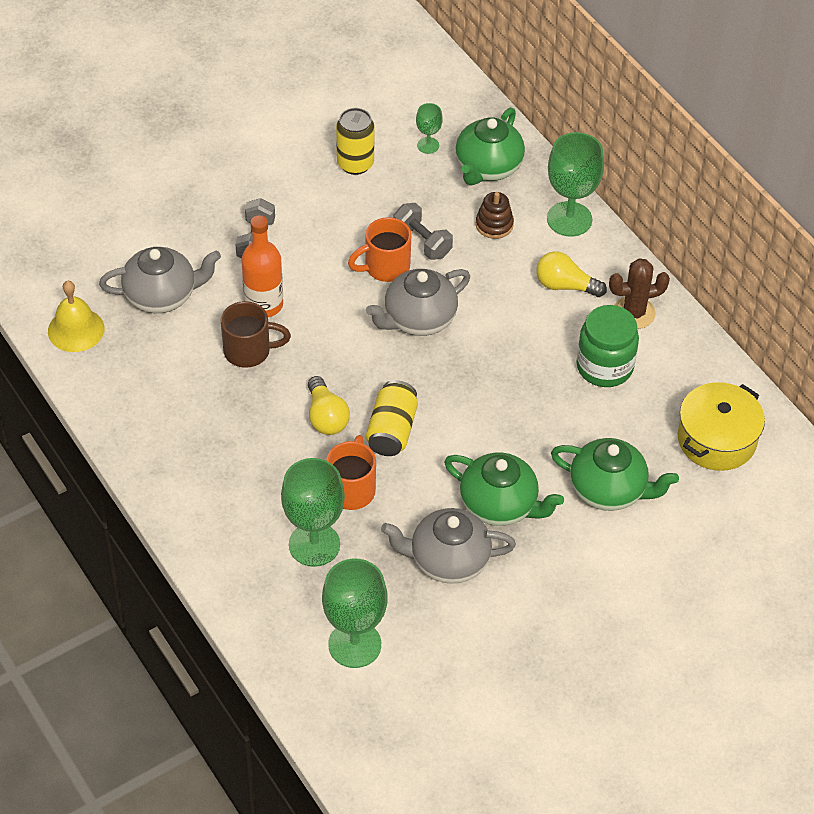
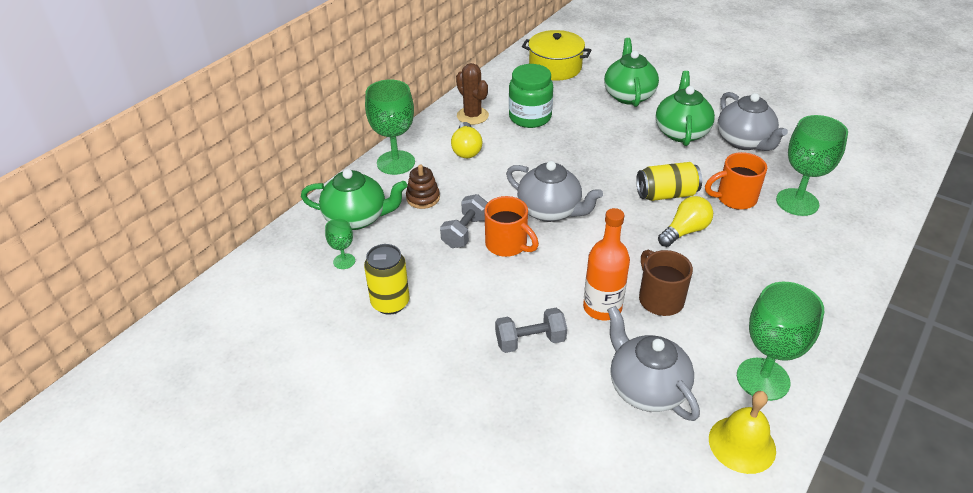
camera: 110 degrees left, 10 degrees down
(354, 644) = (847, 162): green goblet -> green goblet (763, 379)

